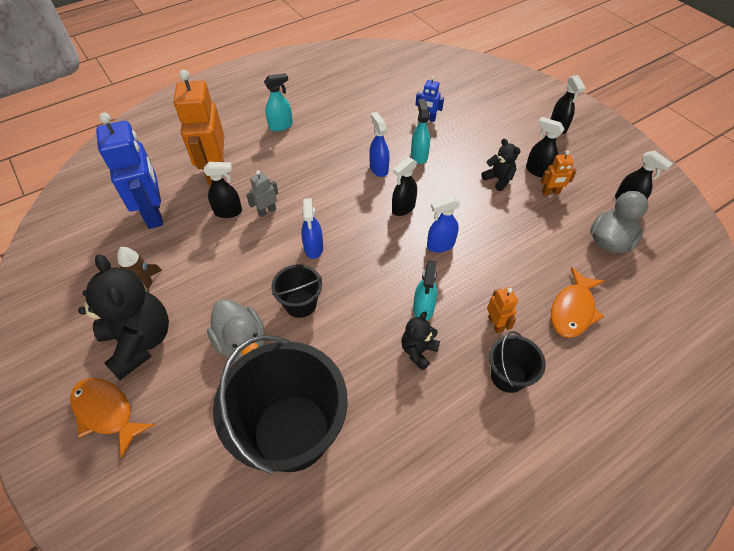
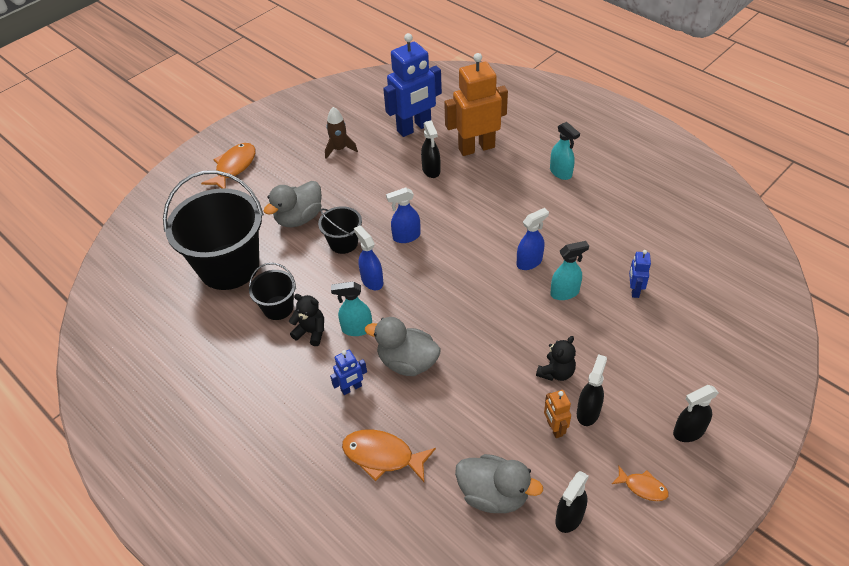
camera: 80 degrees right, 5 degrees down
(140, 341) = (291, 163): black teddy bear -> none
(267, 211) = (440, 194): grey robot -> none
(403, 208) = (479, 292): black spray bottle -> none
(440, 245) = (438, 331): blue spray bottle -> blue spray bottle (372, 281)
(472, 274) = (407, 362): none -> grey duck
(495, 324) = (351, 388): orange robot -> blue robot
(508, 376) = (296, 403): black bucket -> black bucket (278, 308)
(601, 159) = (642, 487): none -> orange fish

